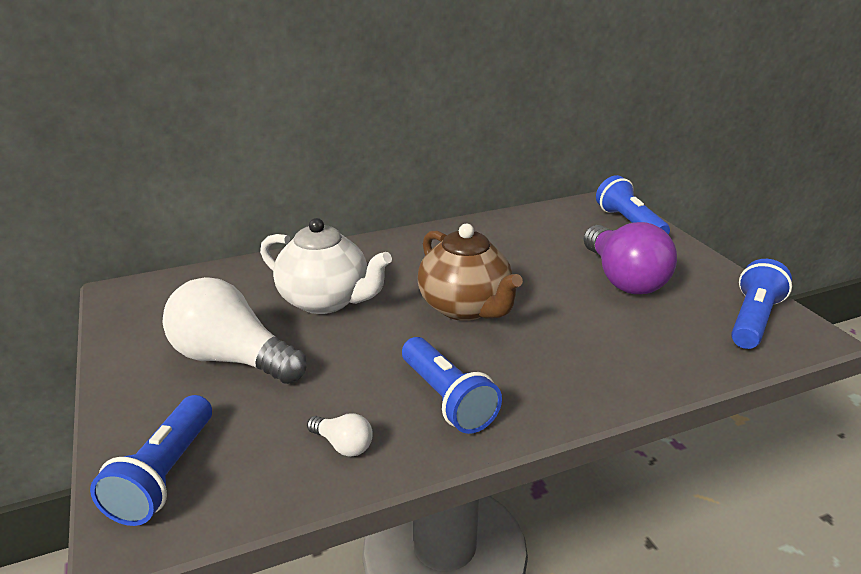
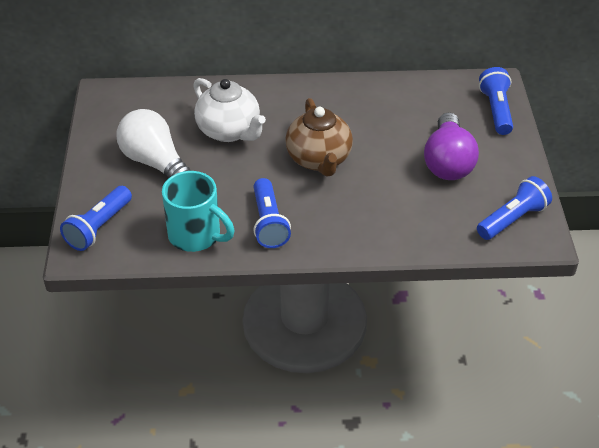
camera: 20 degrees right, 15 degrees up
(343, 445) = (196, 235): white light bulb -> turquoise mug

